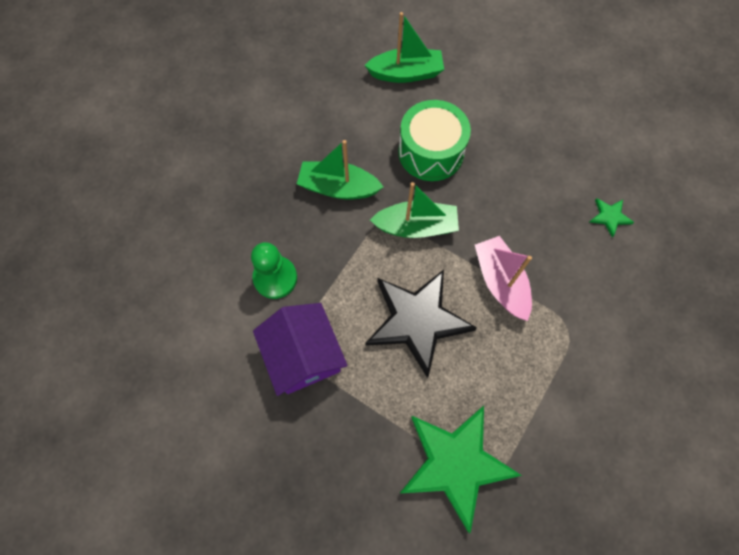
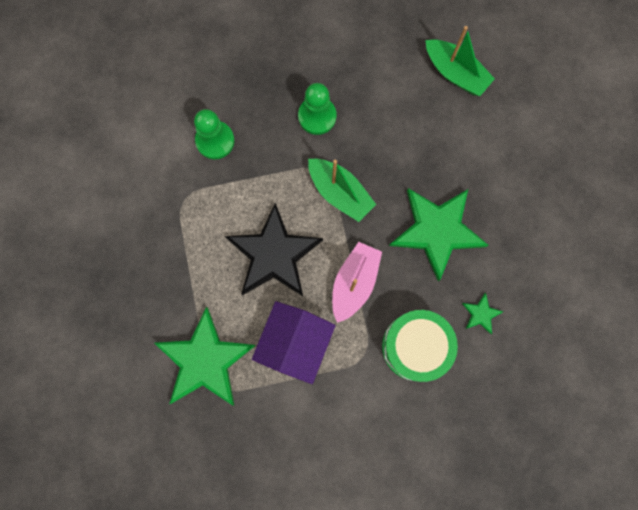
camera: 45 degrees right, 10 degrees up
(303, 355) = (183, 207): purple house -> purple house (295, 343)
(338, 188) = (317, 116): green boat -> green pawn
(431, 152) = (407, 150): green drum -> green drum (415, 346)
(514, 188) = (437, 231): none -> green star

